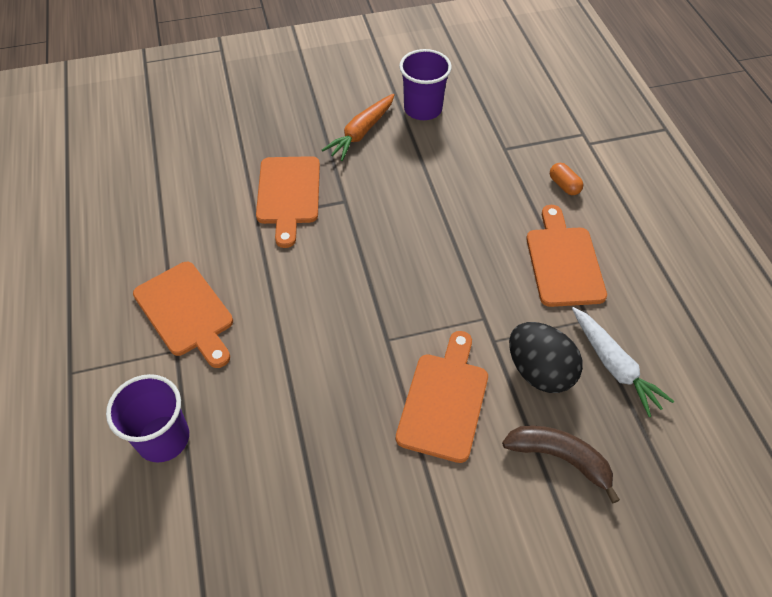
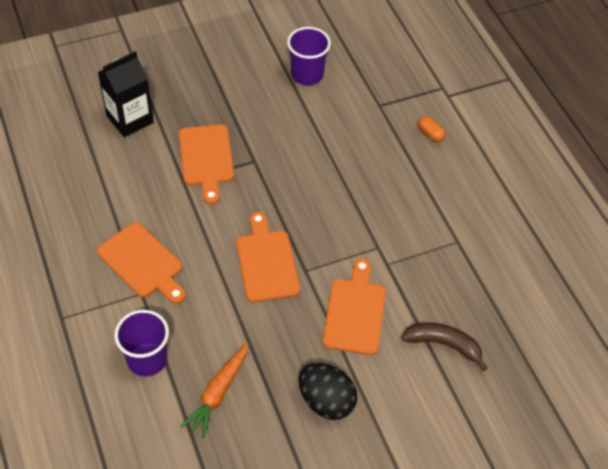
camera: 10 degrees left, 0 degrees up
(209, 144) = (130, 119): none -> black carton
(361, 132) = (258, 99): orange carrot -> orange carrot (218, 393)
(539, 371) = (423, 284): black egg -> black egg (326, 401)
(563, 262) = (435, 198): orange cutting board -> orange cutting board (266, 262)
(614, 365) = (478, 274): white carrot -> none

